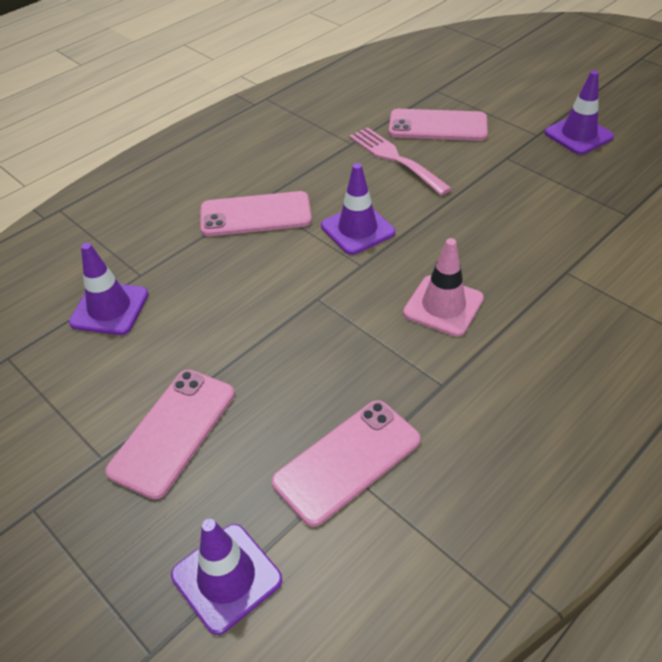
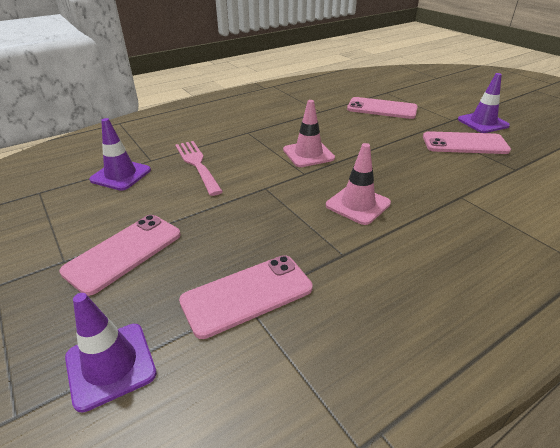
camera: 10 degrees right, 10 degrees down
(255, 215) = (241, 139): pink phone -> pink phone (464, 144)
(357, 229) = (308, 154): purple traffic cone -> pink traffic cone
(395, 158) = (347, 121): pink fork -> pink fork (197, 164)

